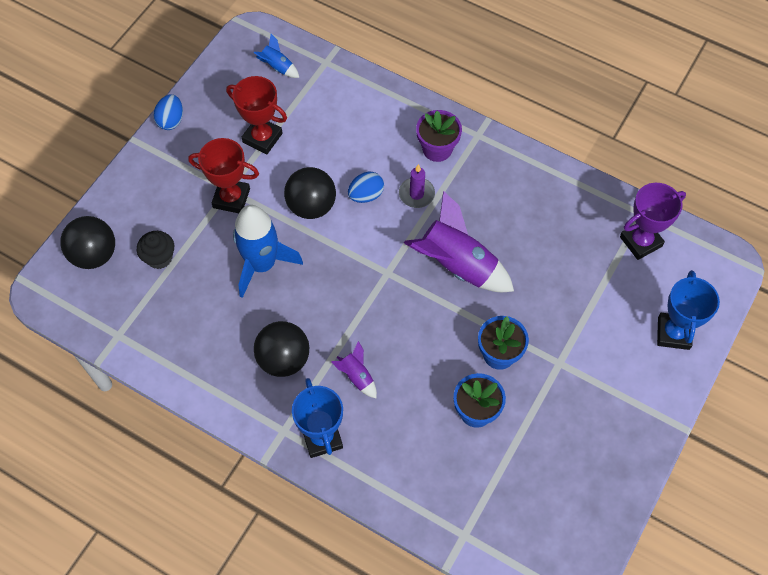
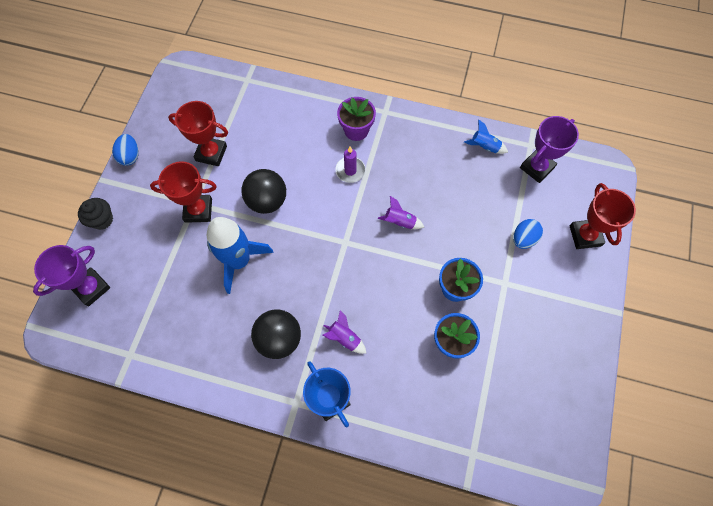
camera: 15 degrees left, 5 degrees up
(94, 254) = (91, 288): black ball -> purple trophy
(159, 258) = (149, 276): black cupcake -> black cupcake (102, 220)
(277, 67) = (208, 92): blue rocket -> blue rocket (484, 147)
(366, 195) = (309, 181): blue egg -> blue egg (523, 239)
(457, 265) = (400, 222): purple rocket -> purple rocket, size x0.47
(673, 333) = (585, 236): blue trophy -> red trophy

